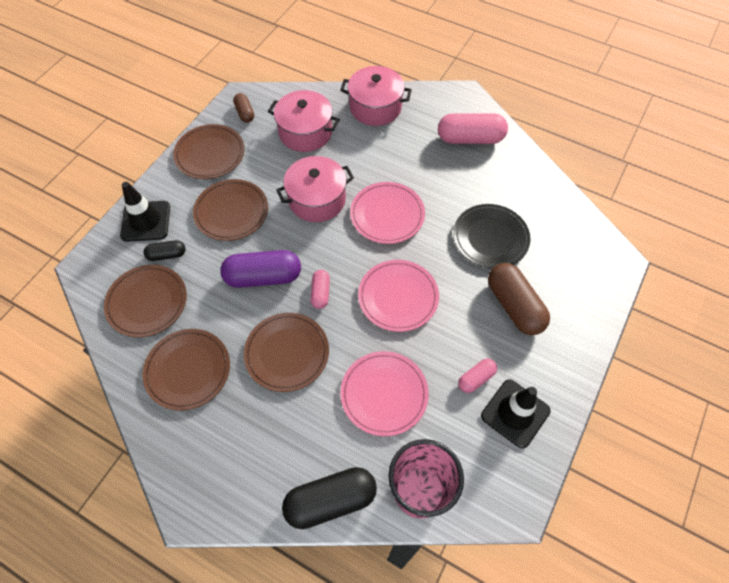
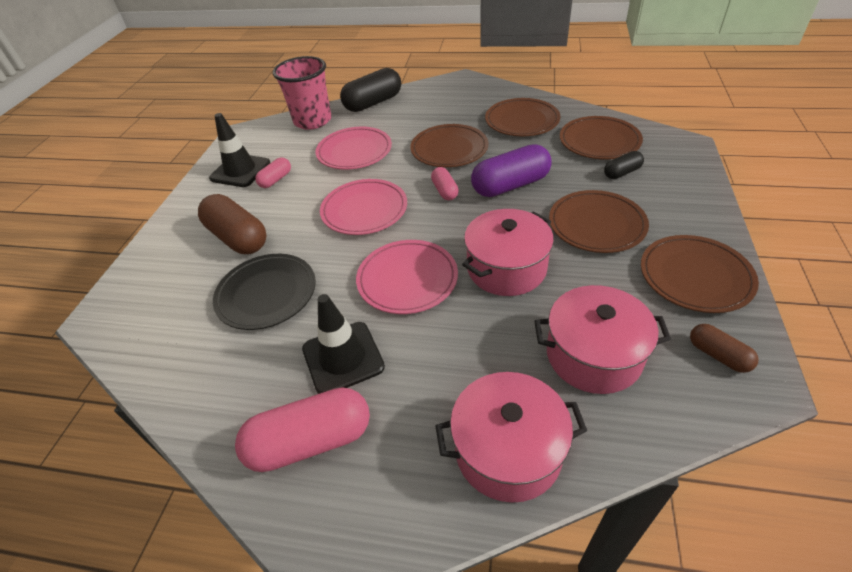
camera: 165 degrees right, 15 degrees down
(146, 221) = (678, 189): black traffic cone -> black traffic cone (343, 358)

